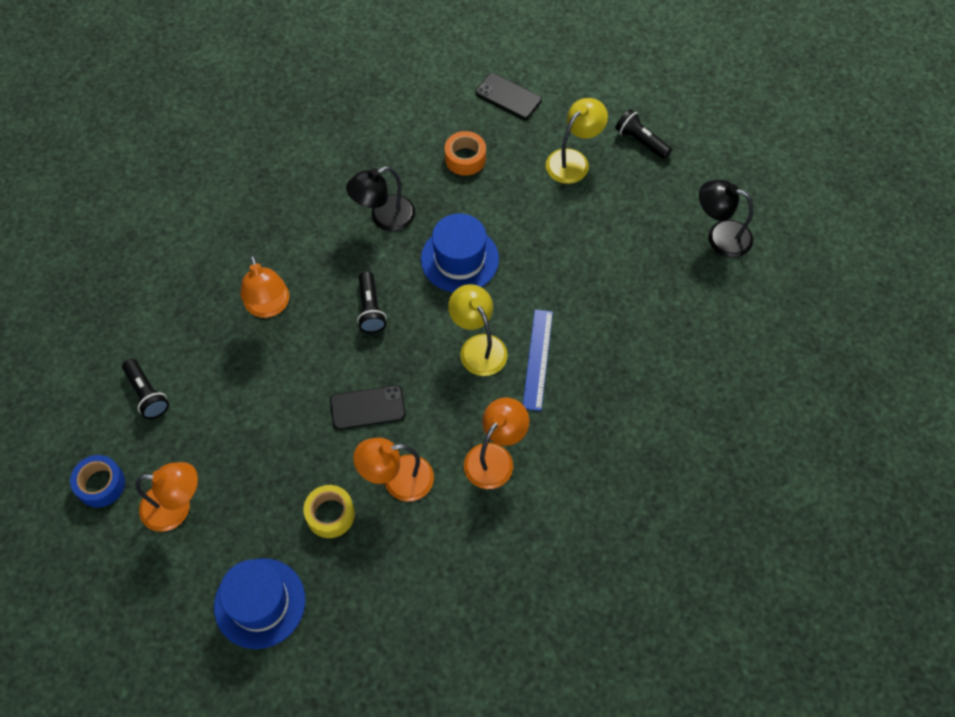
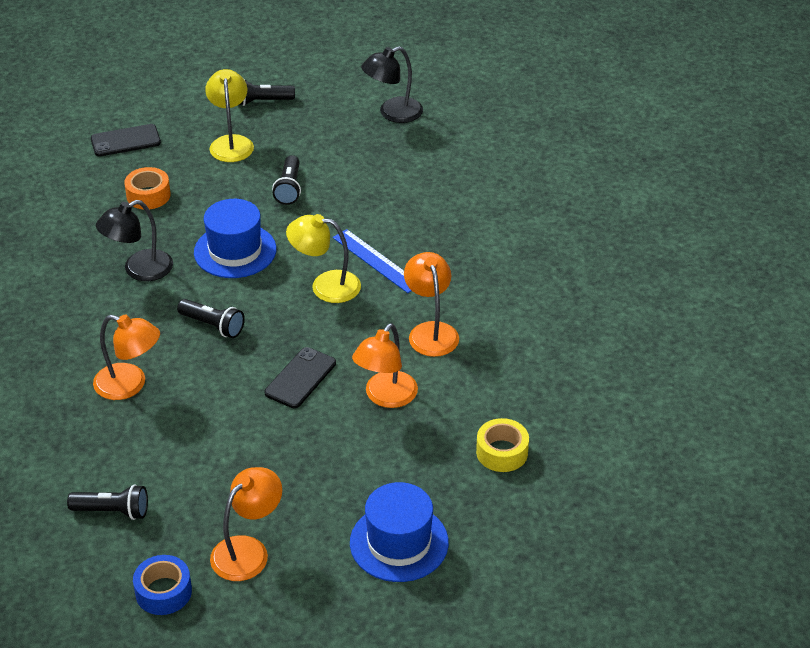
camera: 50 degrees left, 20 degrees down
(330, 514) = (369, 454): yellow tape -> yellow tape (502, 452)
(384, 217) = (139, 270): black lamp -> black lamp turned 45 degrees clockwise
(561, 238) = (289, 188): none -> black flashlight

